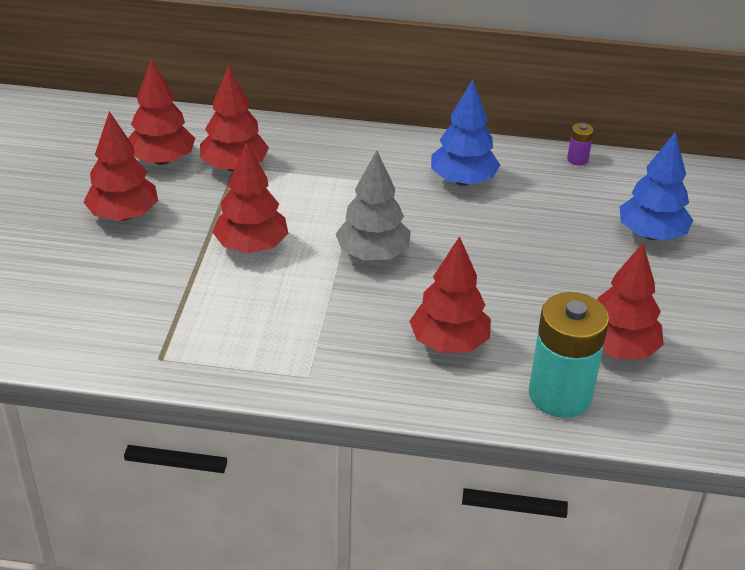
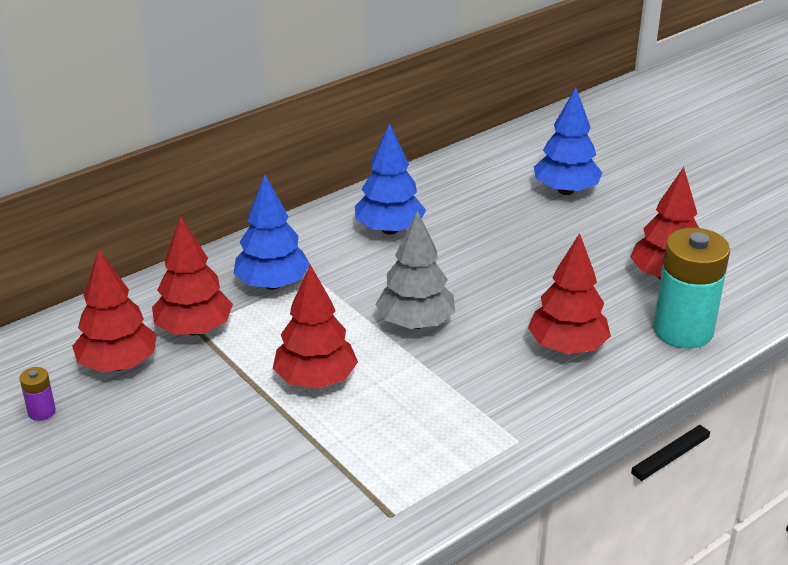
camera: 45 degrees left, 5 degrees down
(123, 215) = (162, 431): red tree -> none
(325, 169) = (272, 284): none -> blue tree
(577, 159) = (441, 168): purple battery -> purple battery (41, 412)

